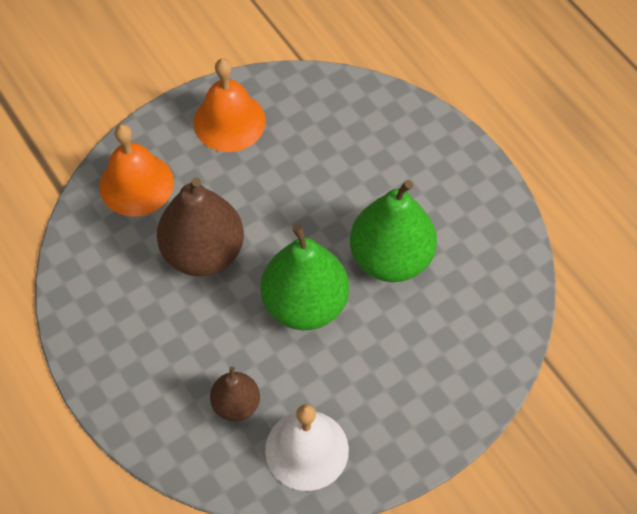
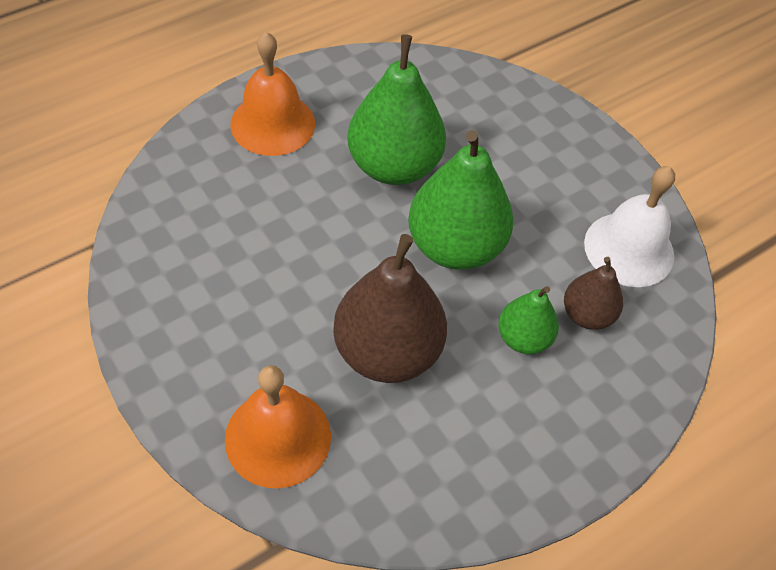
camera: 95 degrees left, 5 degrees down
(213, 351) = (523, 338): none -> green pear
(229, 121) = (185, 324): orange bell -> orange bell (273, 123)

